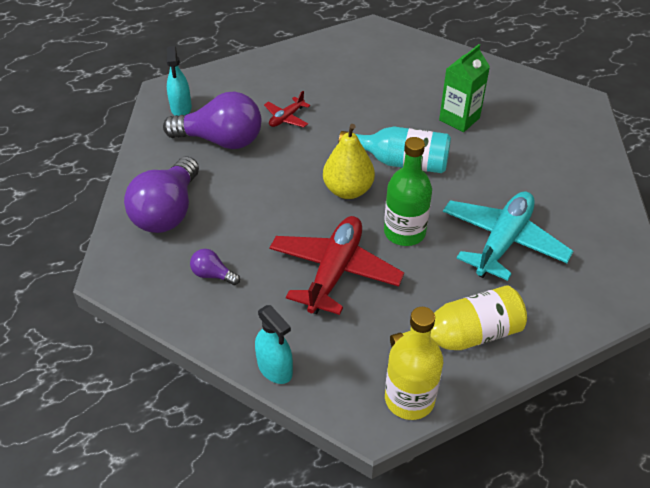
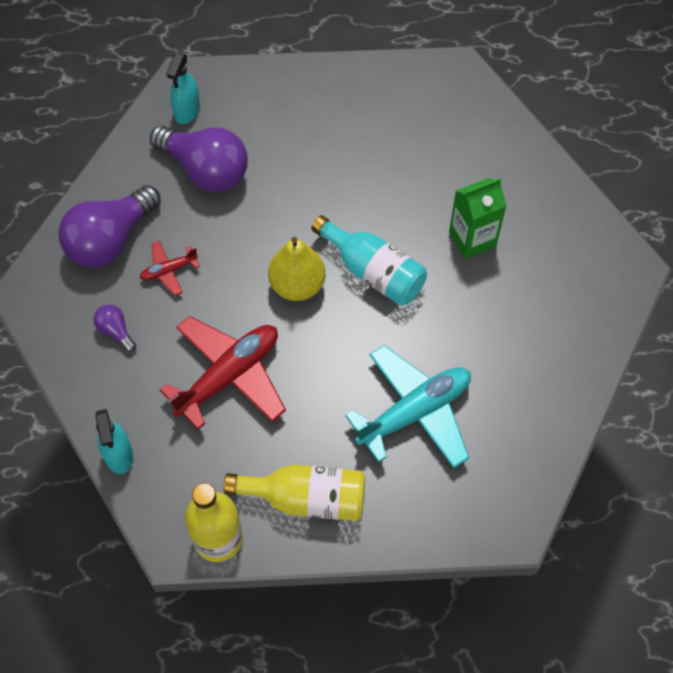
camera: 25 degrees right, 15 degrees up
(286, 118) = (287, 166): red plane -> red plane (169, 271)
(404, 232) = (323, 359): green bottle -> none

